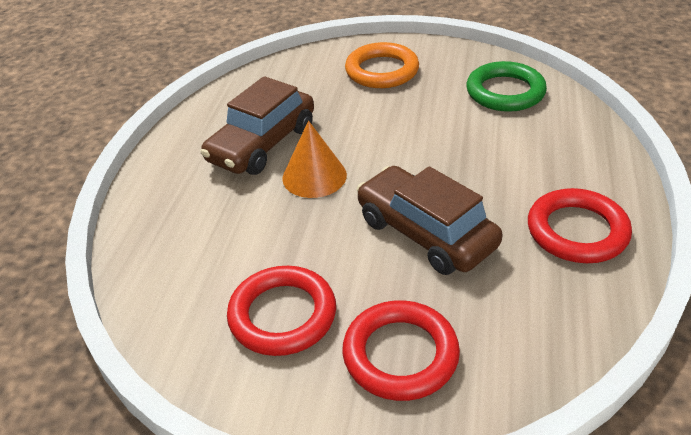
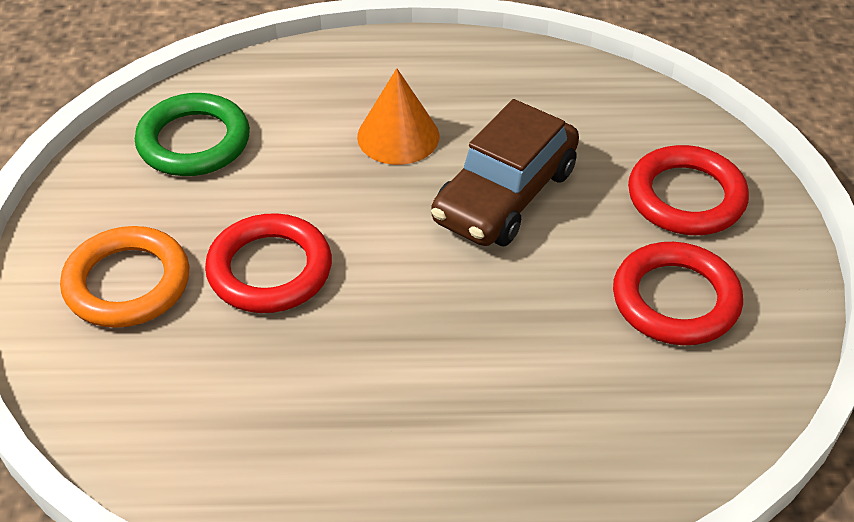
camera: 105 degrees left, 5 degrees up
(262, 144) = (352, 401): brown car -> none
(314, 176) = (420, 319): orange cone -> orange cone (398, 136)
(577, 231) = (469, 82): red ring -> red ring (269, 270)

